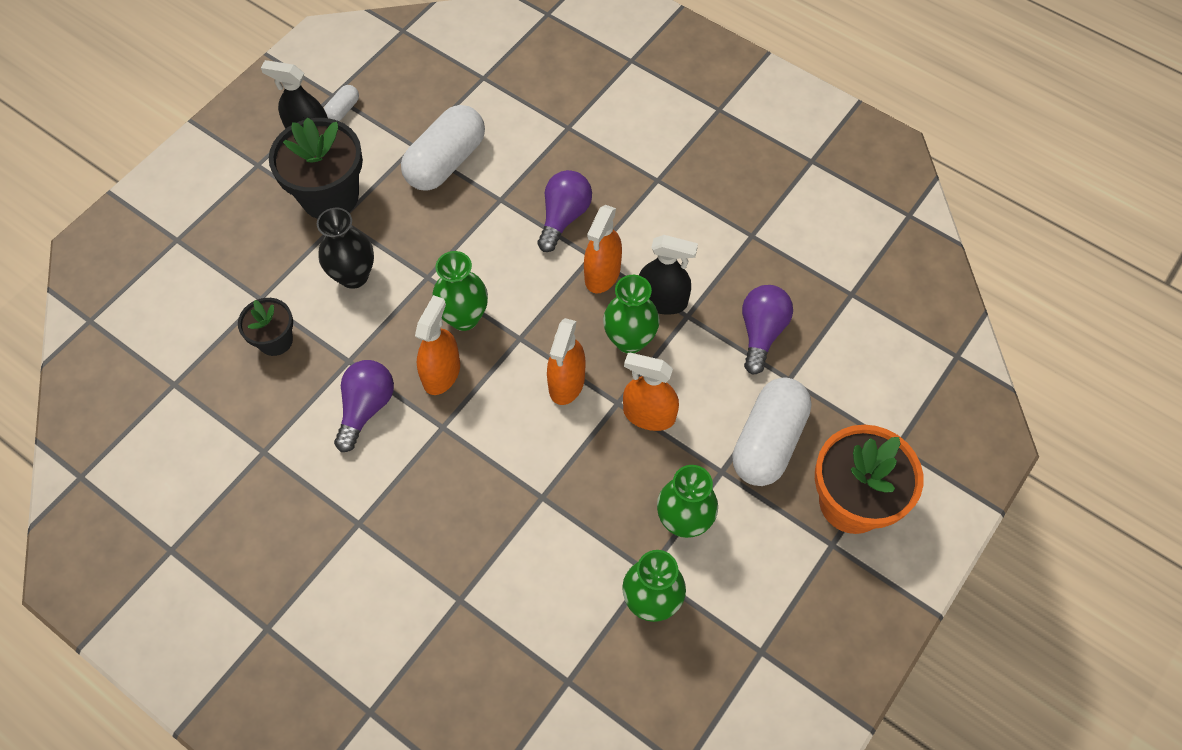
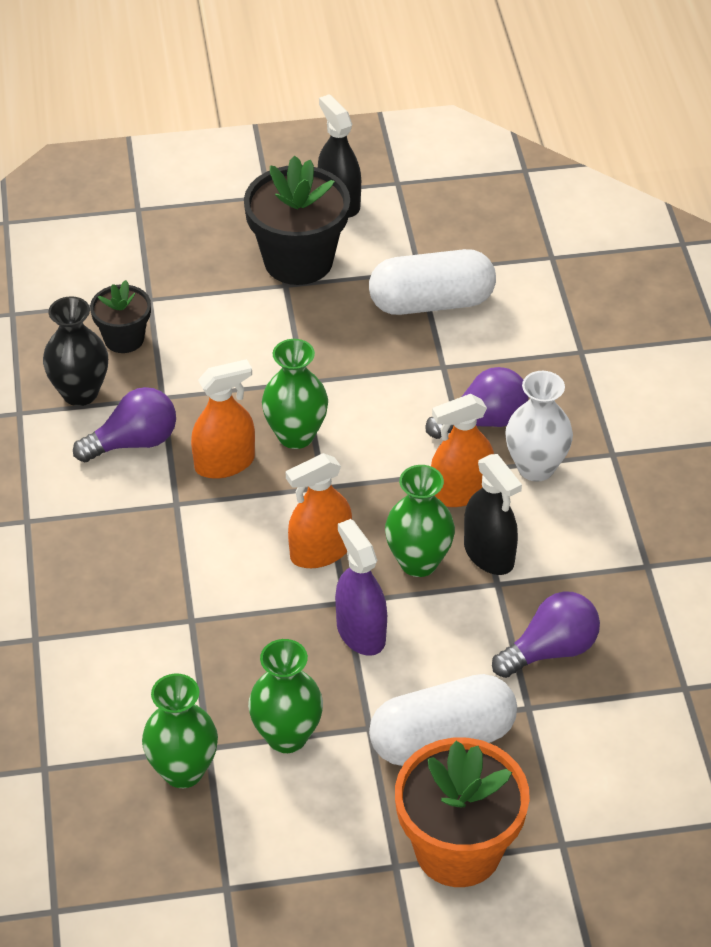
camera: 45 degrees right, 15 degrees down
(343, 110) = (392, 200): white capsule -> none
(353, 276) = (244, 336): black vase -> black vase (80, 393)
(626, 223) = (536, 467): none -> white vase
(649, 415) = (361, 632): orange spray bottle -> purple spray bottle

